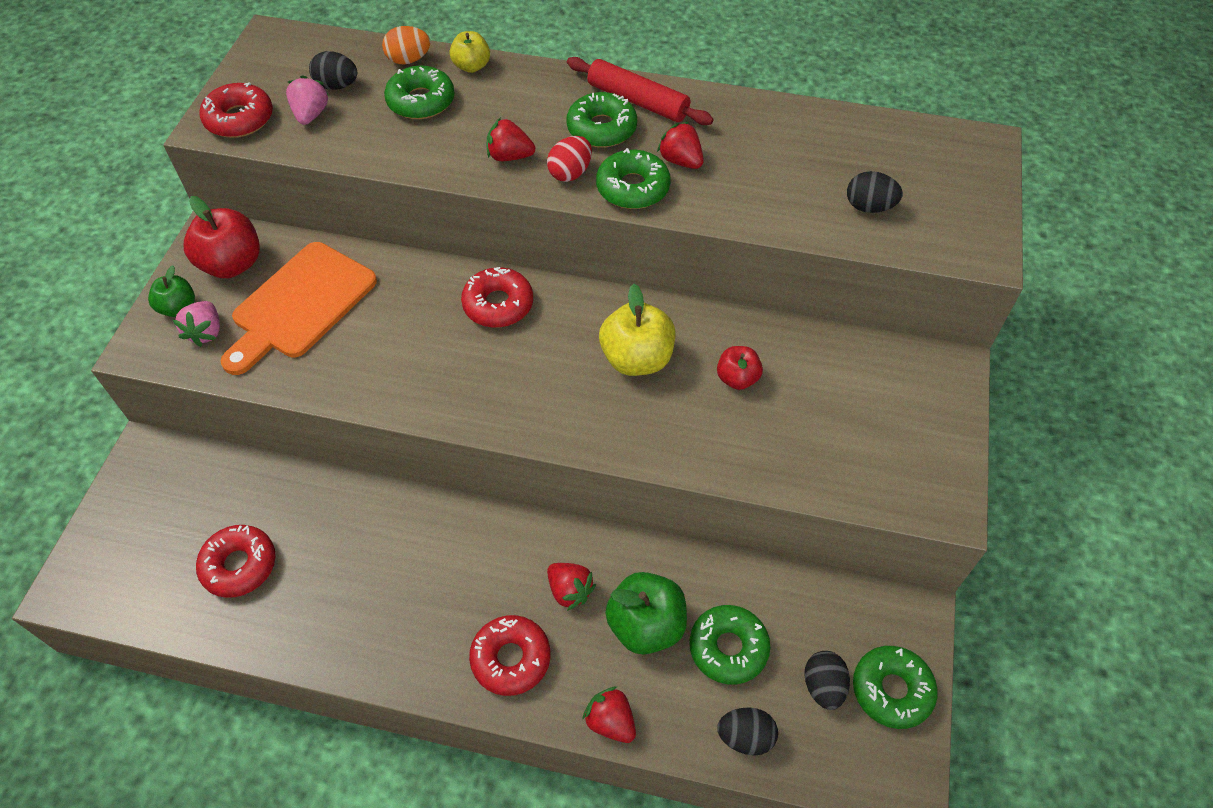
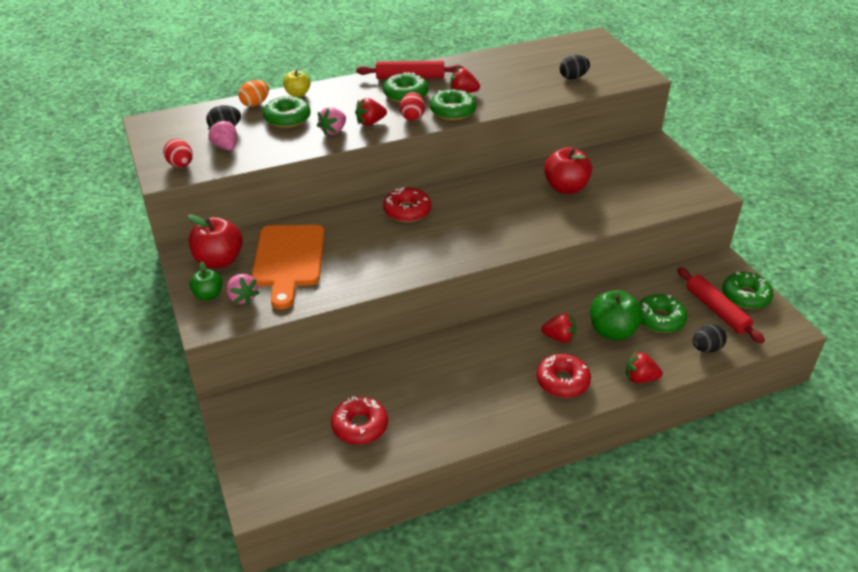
camera: 35 degrees left, 15 degrees down
(239, 119) = (181, 165): red donut -> red egg
(452, 149) = (333, 131): none -> pink strawberry
(637, 359) = (508, 201): yellow apple -> none
(737, 378) = (565, 188): red apple -> red apple, size x1.70
(823, 686) = (716, 310): black egg -> red rolling pin

